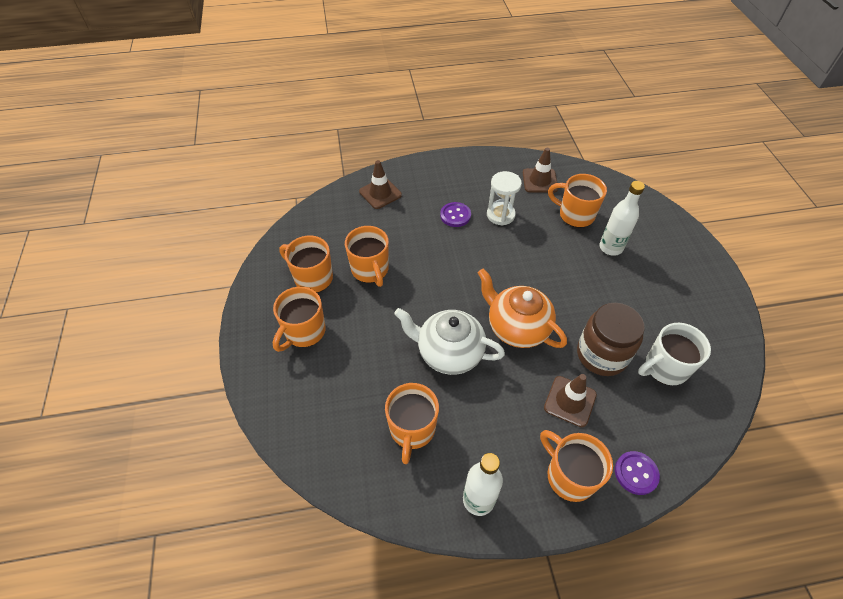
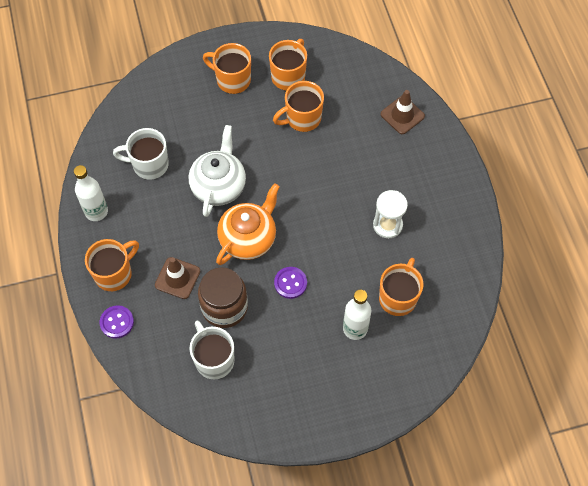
camera: 85 degrees right, 10 degrees up
(412, 429) = (149, 165): orange mug -> white mug
(455, 215) = (381, 184): purple button -> purple button (290, 283)
(539, 181) = (446, 264): brown traffic cone -> none

